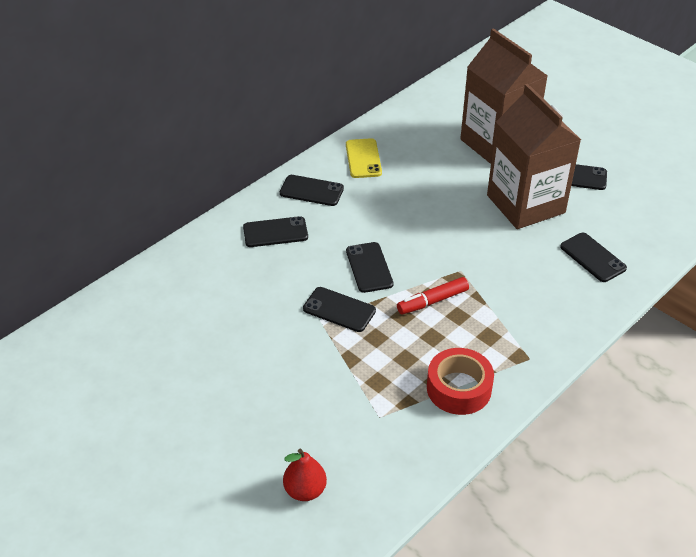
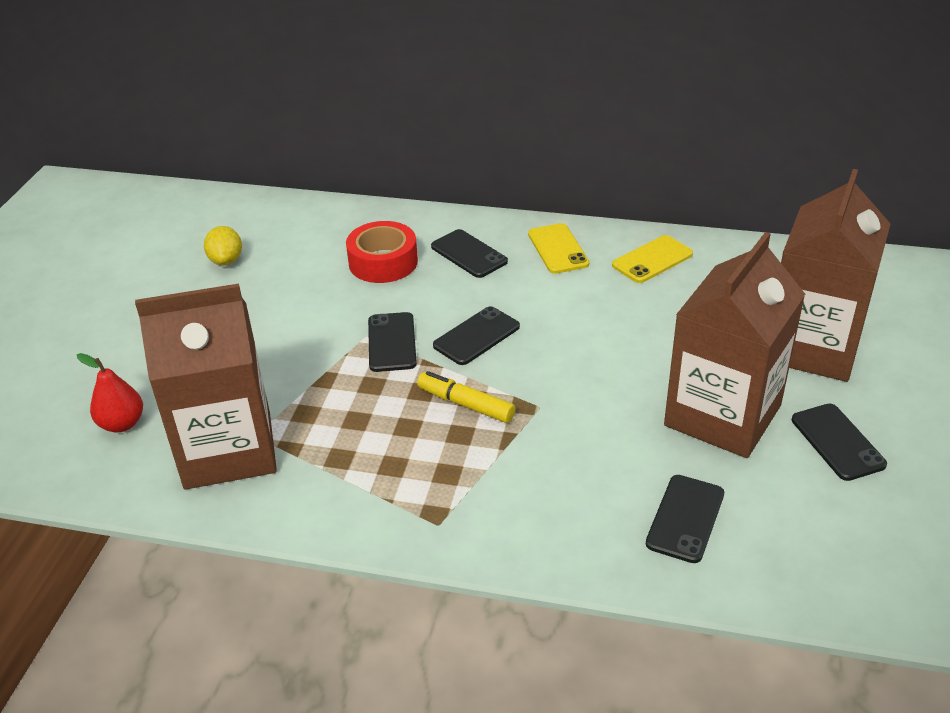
camera: 60 degrees right, 5 degrees down
(148, 362) = (226, 260): none -> yellow lemon
(311, 191) = (558, 249): black phone -> yellow phone
(384, 436) = (228, 450): none -> brown carton
(432, 301) = (466, 404): red marker -> yellow marker
(459, 388) = (341, 480): red tape -> red tape (383, 262)

